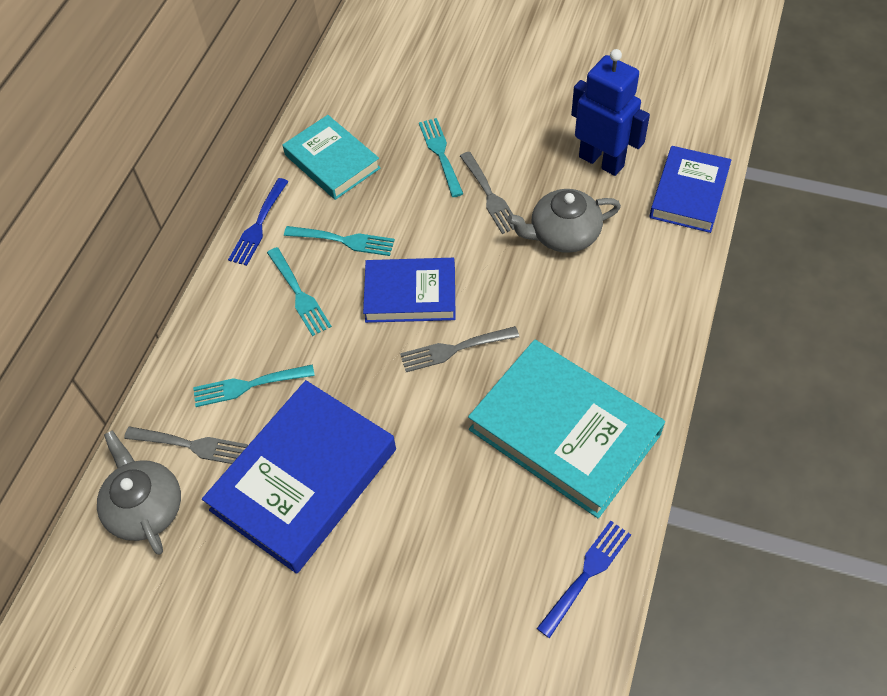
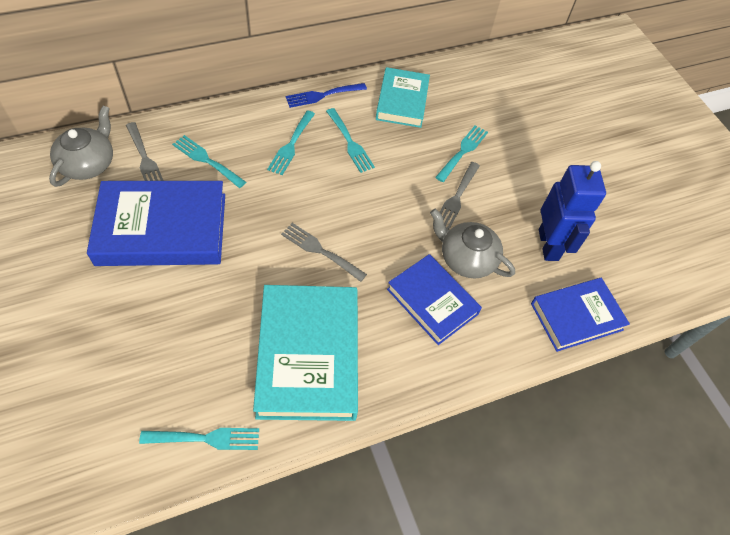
camera: 40 degrees right, 0 degrees up
(410, 294) = (341, 201): blue book -> blue book (432, 301)
(586, 574) = (206, 438): blue fork -> turquoise fork

